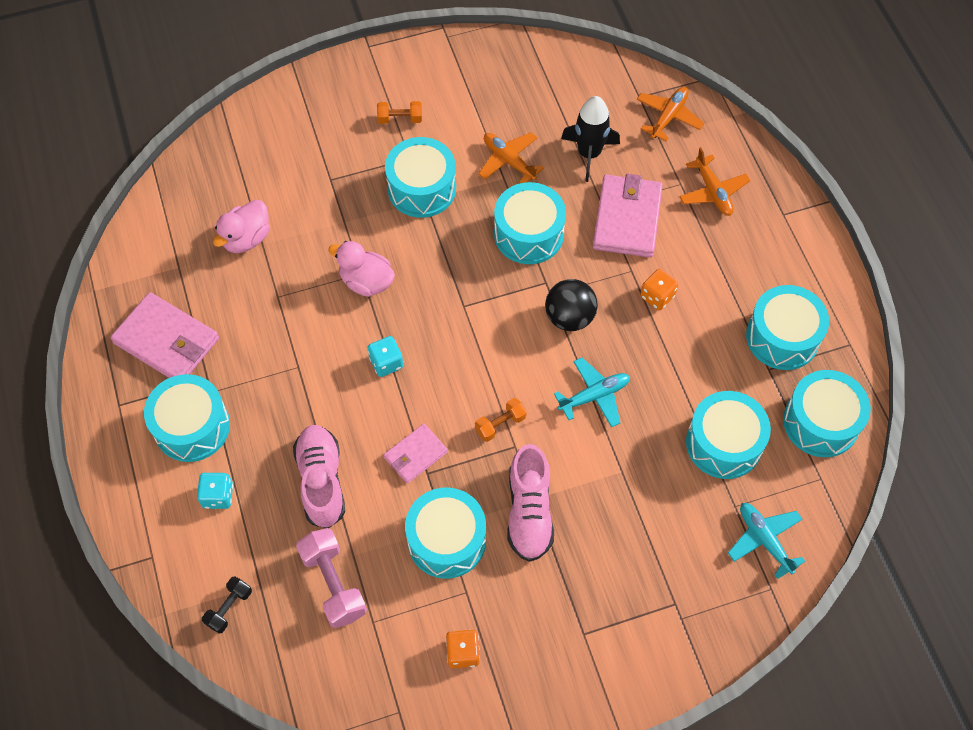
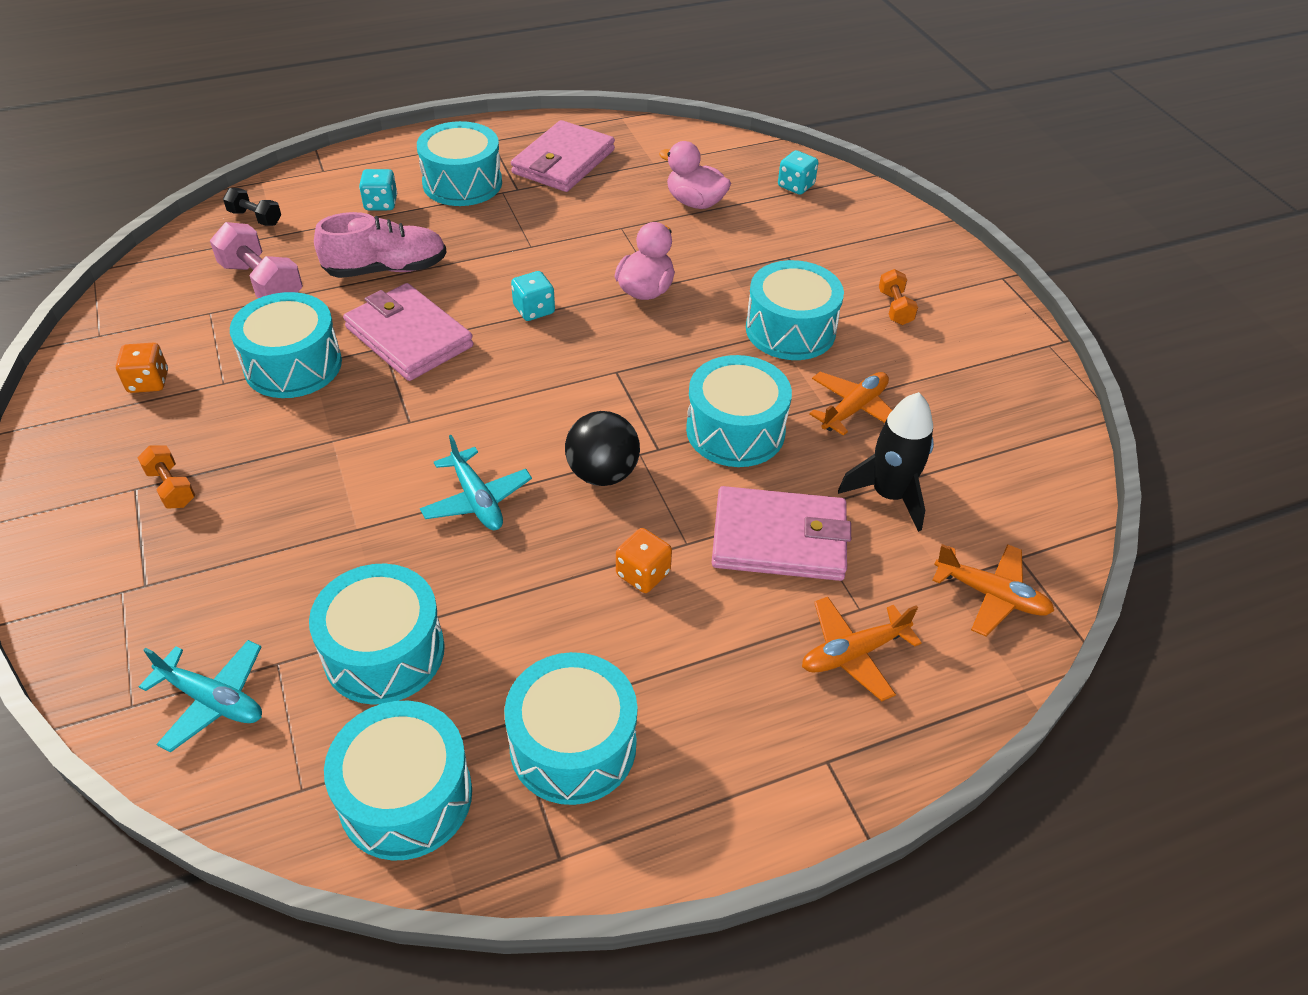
camera: 85 degrees right, 15 degrees down
(230, 162) = (795, 186): none -> turquoise dice
(333, 584) = (262, 283): pink dumbbell -> pink dumbbell turned 75 degrees clockwise
(415, 455) = (409, 337): pink wallet -> pink wallet, size x1.73
(500, 424) = (442, 408): orange dumbbell -> orange dumbbell (171, 487)
(529, 512) = (315, 436): pink shoe -> none
(764, 540) = (212, 700): turquoise plane -> turquoise plane turned 60 degrees clockwise

